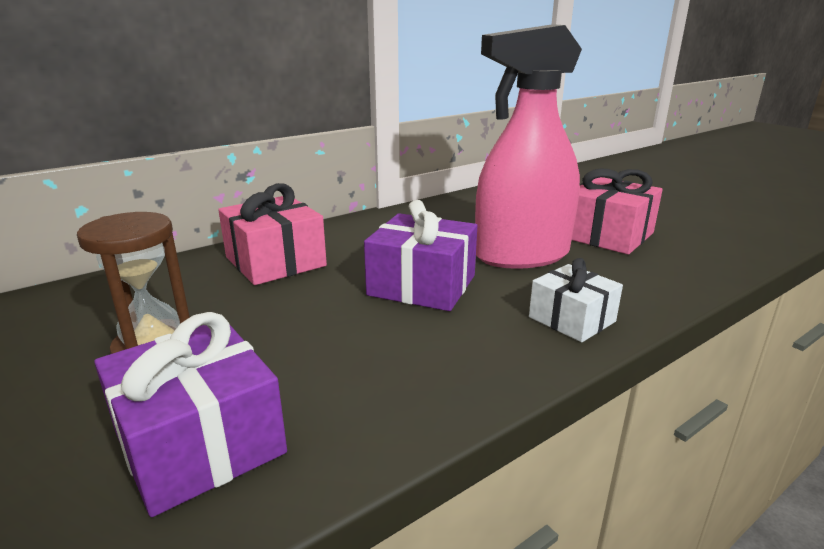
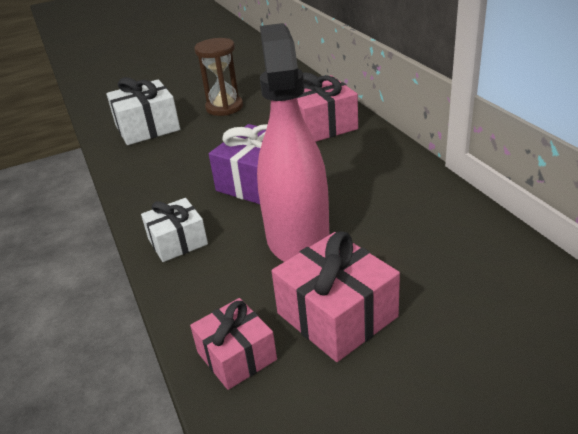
camera: 105 degrees right, 10 degrees up
(199, 442) = (147, 127): purple gift -> white gift
(690, 264) = (236, 356): none -> pink gift

